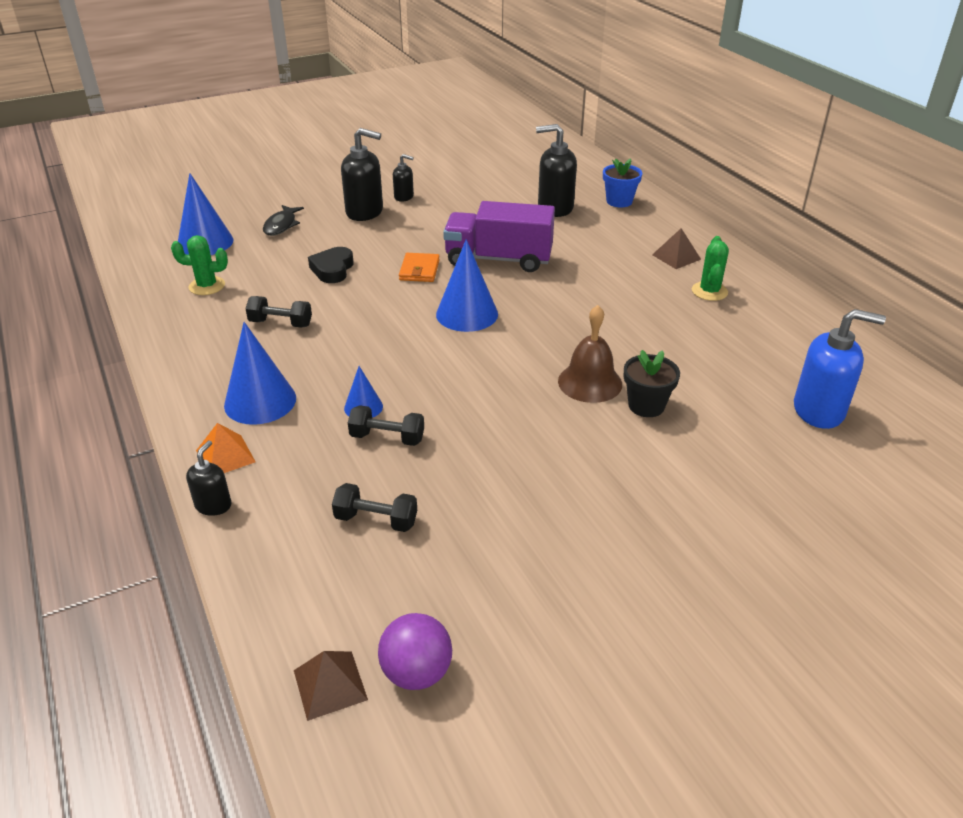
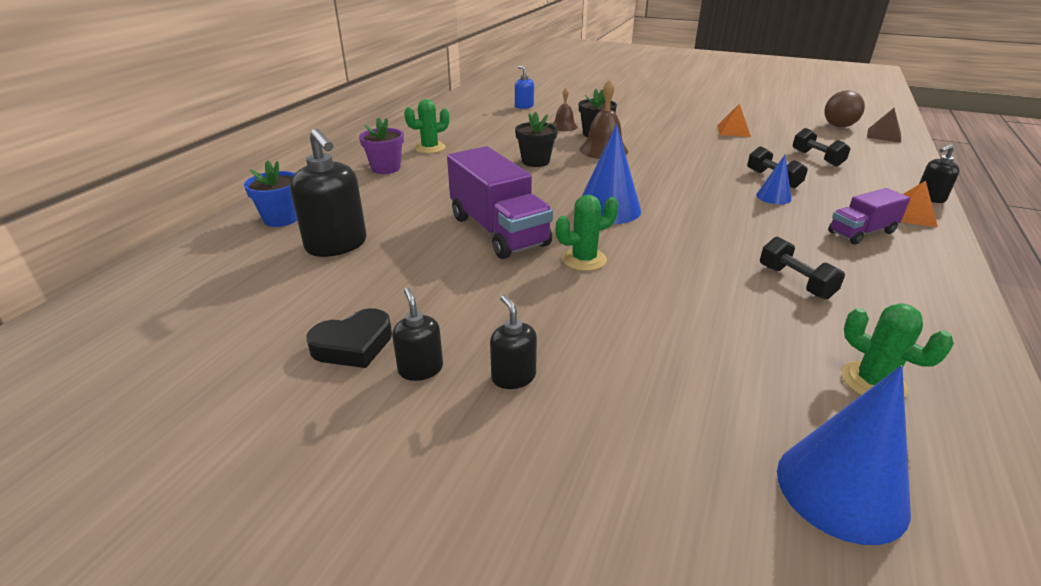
camera: 130 degrees left, 5 degrees down
(260, 401) = (861, 232): blue cone -> purple truck
(281, 225) = (666, 438): black fish -> none
(332, 269) = (674, 311): black heart -> black heart (353, 345)
(365, 212) = (513, 377): black soap dispenser -> black soap dispenser, size x0.54
(417, 672) = (838, 126): purple ball -> brown ball
(419, 270) = (584, 259): orange wallet -> green cactus
(532, 529) = (733, 131): none -> orange pyramid
(607, 329) = (535, 161): none -> black flower pot
(676, 257) = (386, 168): brown pyramid -> purple flower pot
(698, 398) = (564, 126): none -> brown bell
(819, 411) = (524, 106): blue soap dispenser -> blue soap dispenser, size x0.54

